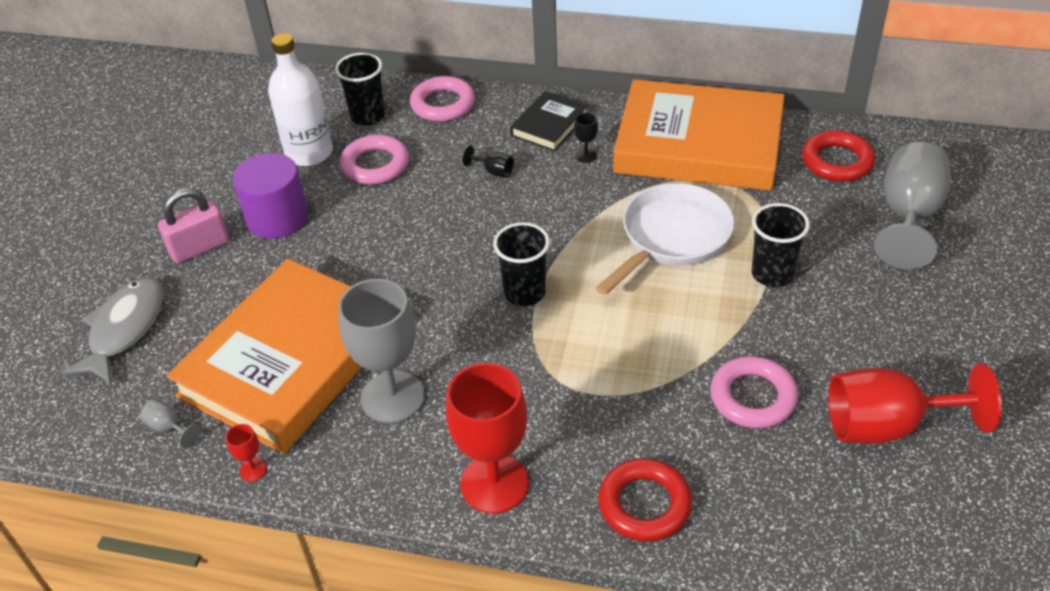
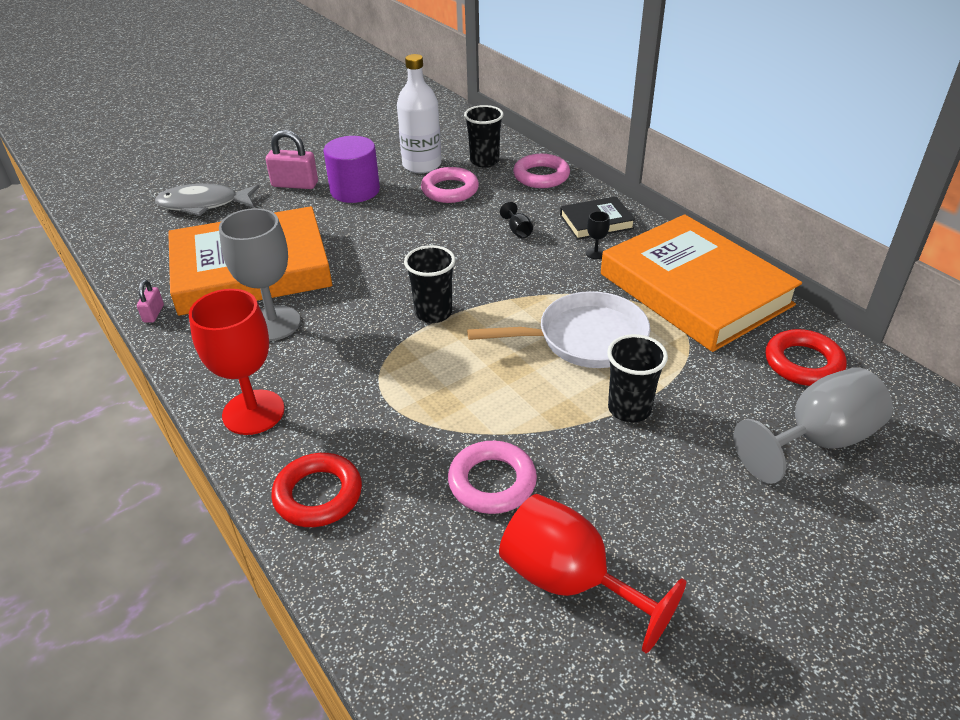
camera: 40 degrees right, 5 degrees down
(124, 329) = (203, 204): grey fish -> grey fish turned 150 degrees counterclockwise
(169, 428) = (150, 266): grey goblet -> none
(253, 469) = (153, 313): red goblet -> pink padlock

